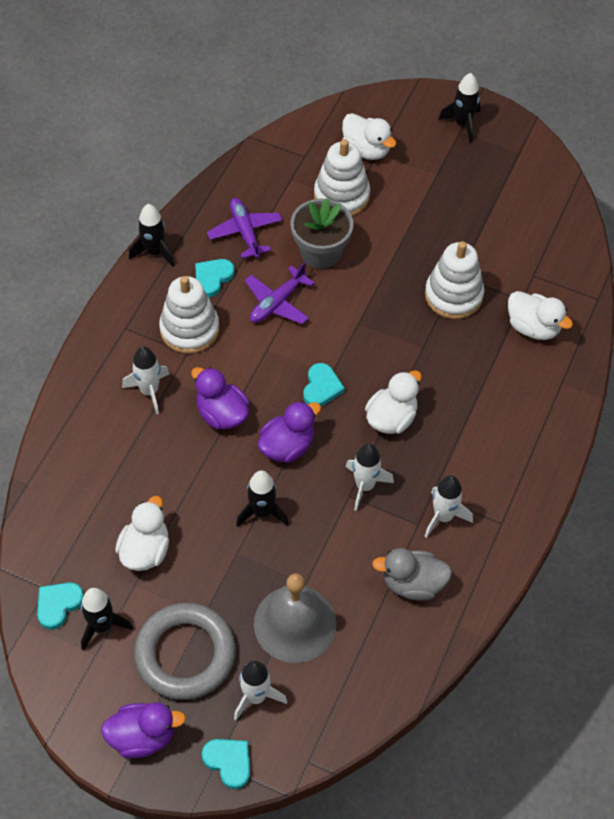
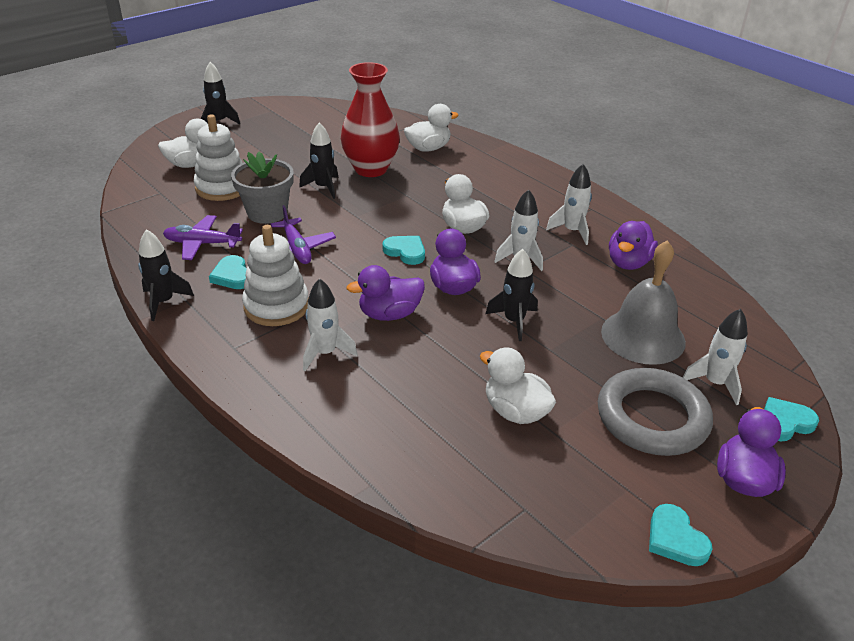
camera: 65 degrees left, 20 degrees down
(58, 605) = (551, 504): turquoise heart -> turquoise heart (675, 539)
(102, 626) = (594, 473): black rocket -> black rocket (323, 187)
(413, 583) = (628, 263): grey duck -> purple duck
(453, 295) = (371, 169): white stacking toy -> red vase

